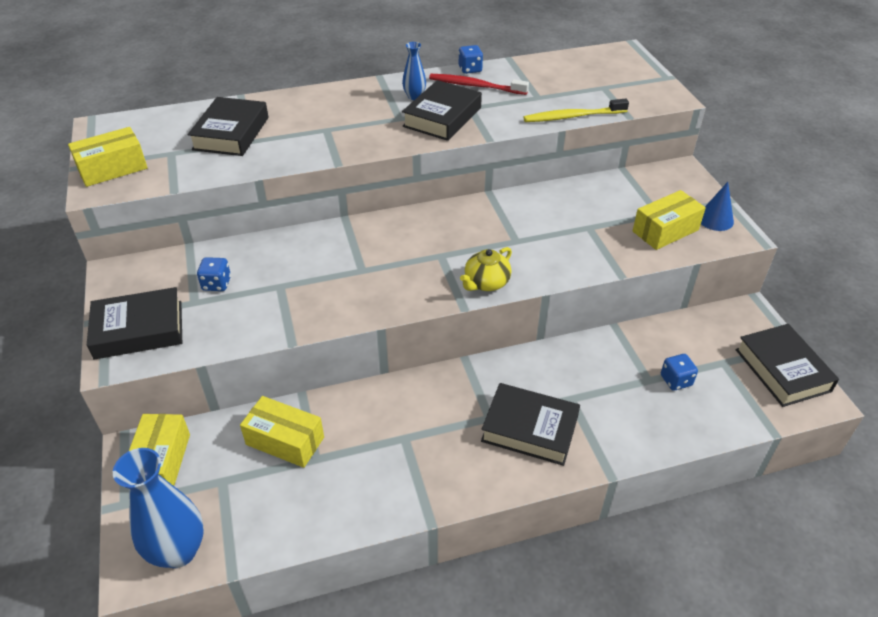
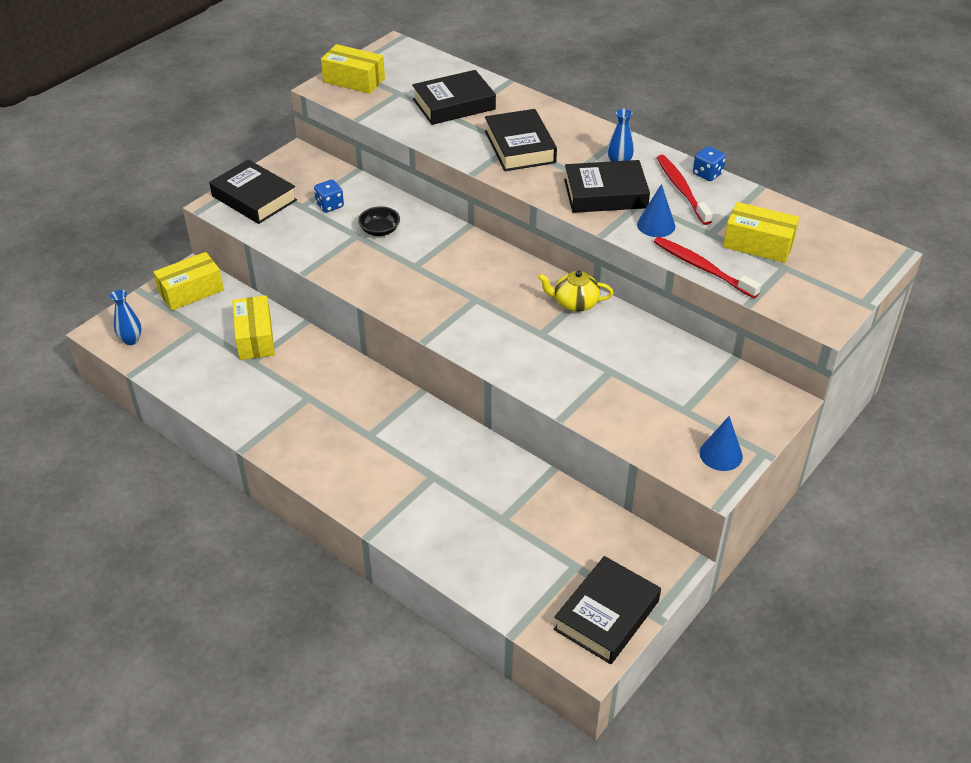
camera: 55 degrees right, 0 degrees up
(178, 551) = (131, 340): blue vase -> blue vase, size x0.51
(290, 269) = (380, 230): none -> black bowl
(486, 283) = (467, 340): yellow teapot -> yellow teapot (575, 303)
(504, 113) = (656, 225): none -> blue cone
(530, 429) = (377, 464): black book -> black book (520, 147)
(572, 116) = (702, 268): yellow toothbrush -> red toothbrush
(665, 230) = (661, 424): yellow box -> yellow box (758, 244)
(676, 380) = (518, 539): blue dice -> none

